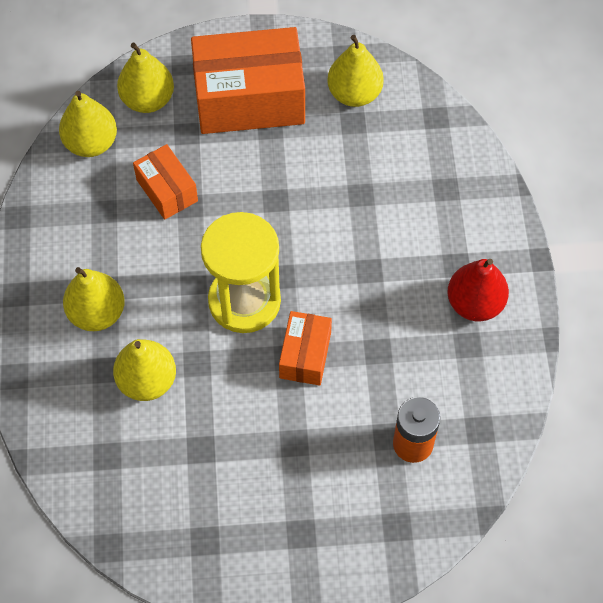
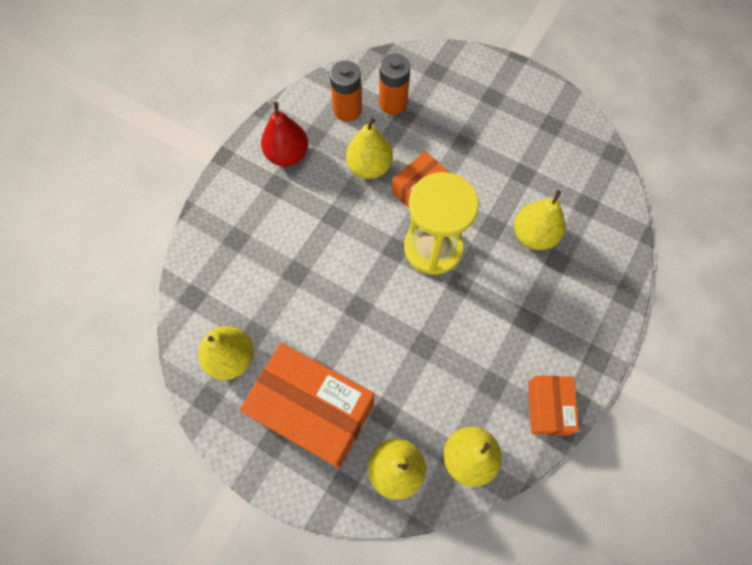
camera: 145 degrees left, 5 degrees up
(97, 313) = (542, 304): yellow pear -> yellow pear (369, 167)
(167, 190) = (433, 370): orange box -> orange box (548, 408)
(457, 400) = (347, 110): none -> orange battery

